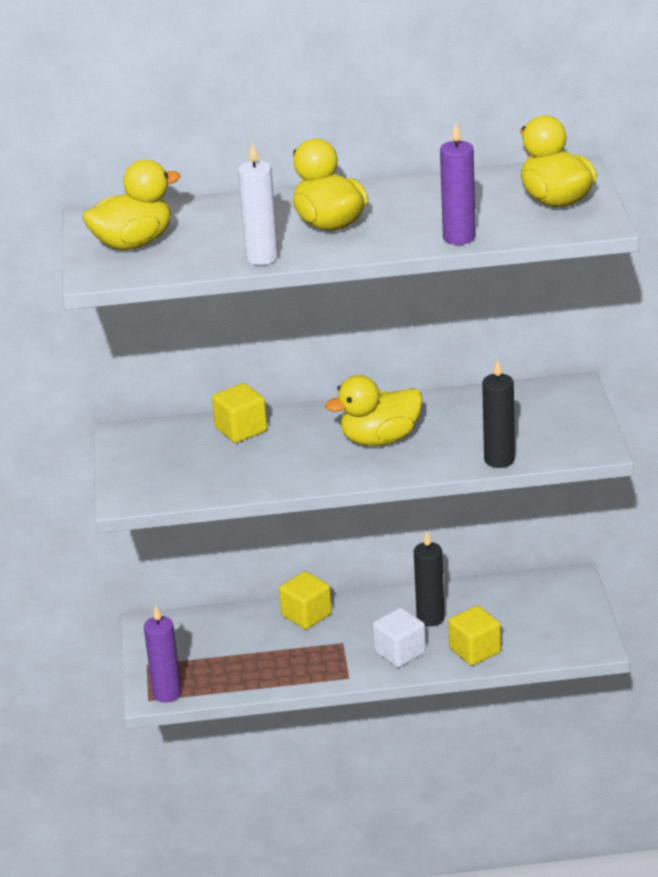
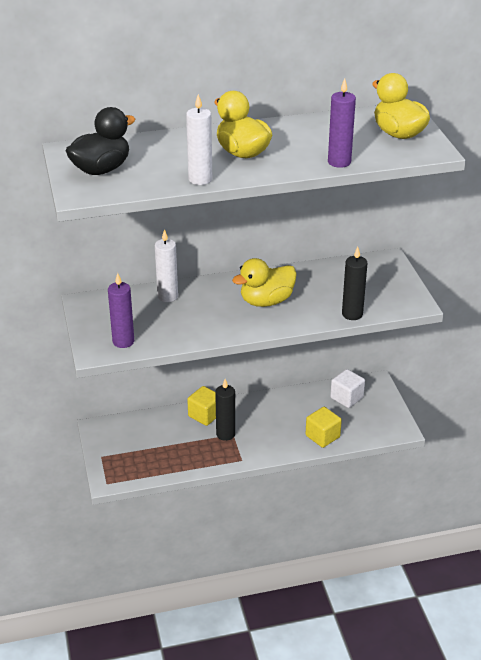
camera: 10 degrees left, 5 degrees up
(133, 243) = (101, 169): yellow duck -> black duck
(167, 694) = (119, 478): purple candle -> purple candle (123, 341)
(241, 430) = (167, 296): yellow cube -> white candle
(400, 652) = (273, 440): white cube -> white cube (346, 398)
(430, 618) = (288, 414): black candle -> black candle (225, 434)

